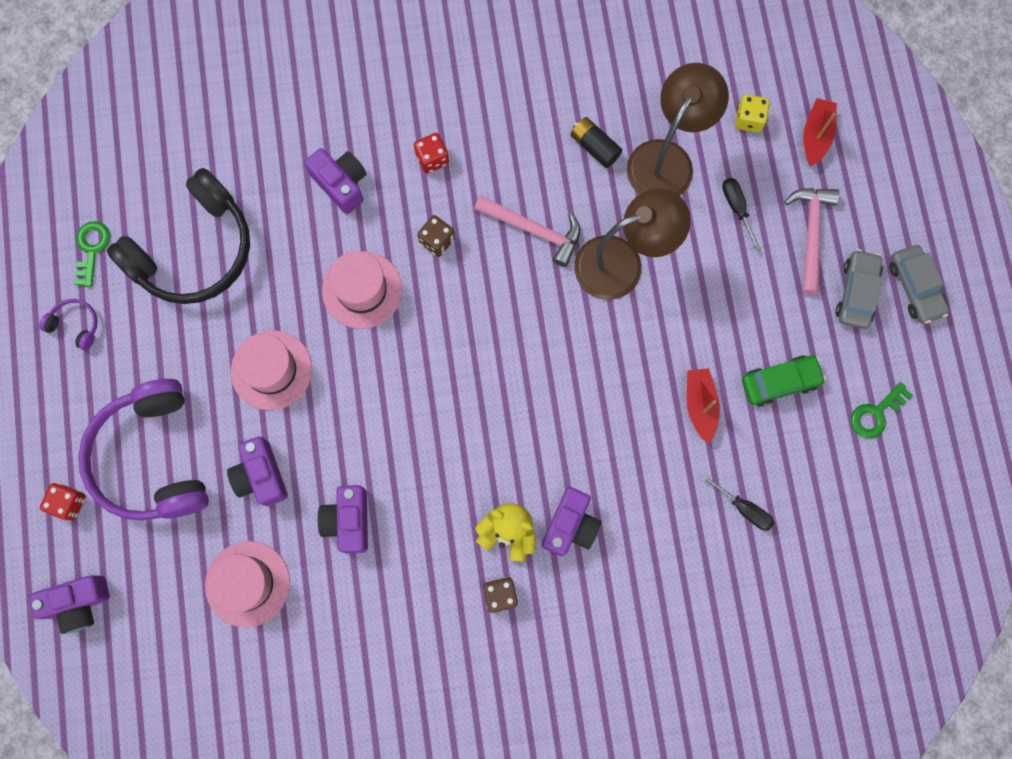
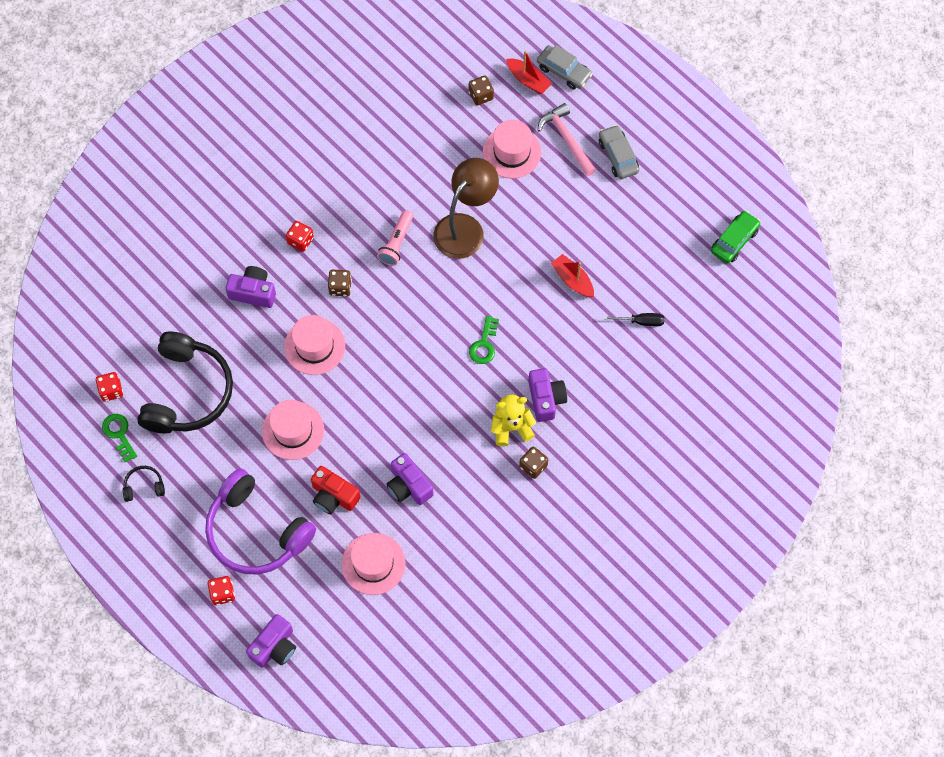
camera: 35 degrees left, 10 degrees down
(75, 325) = (144, 486): purple headphones -> black headphones
(118, 195) = (111, 390): none -> red dice
(261, 475) = (334, 496): purple camera -> red camera
(534, 230) = (396, 243): pink hammer -> pink flashlight
(594, 147) = (397, 170): black battery -> none
(667, 158) = (447, 149): brown lamp -> none
(737, 209) = (511, 152): black screwdriver -> pink hat
(749, 119) = (481, 95): yellow dice -> brown dice
(780, 382) = (610, 236): green car -> green car (734, 241)
(815, 135) = (528, 80): red boat -> red boat turned 150 degrees clockwise
(876, 413) = (679, 218): green key -> green key (484, 344)
(915, 287) = (650, 131): grey car -> grey car (564, 71)

